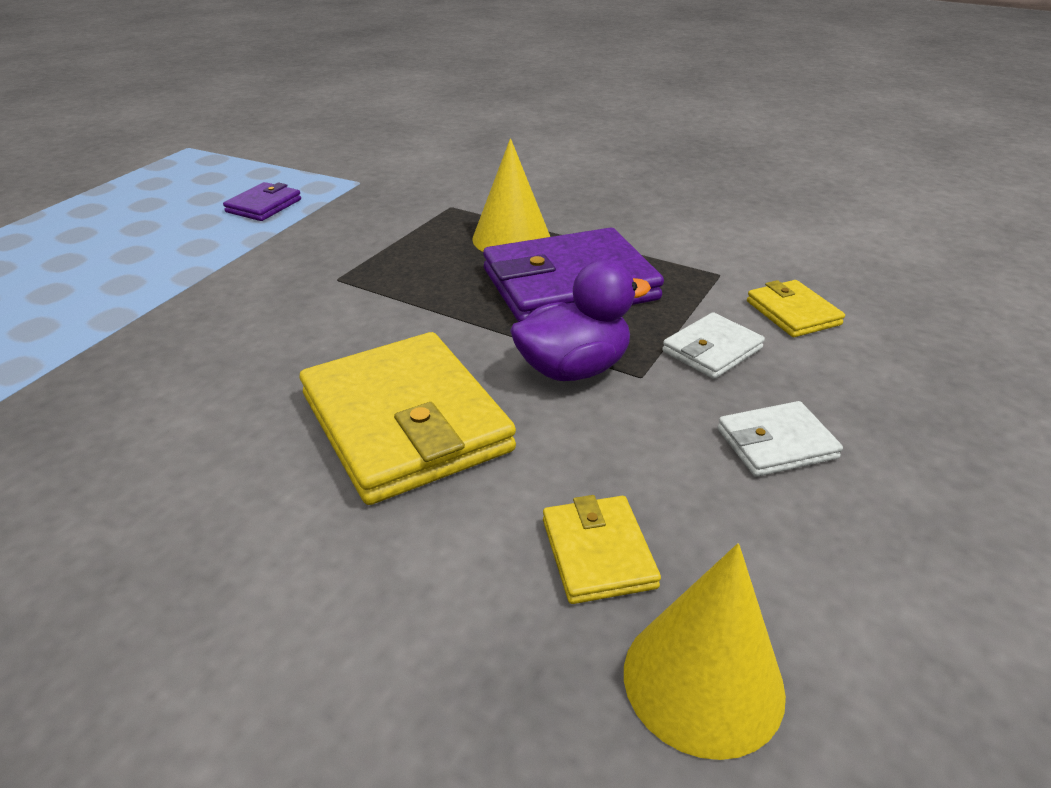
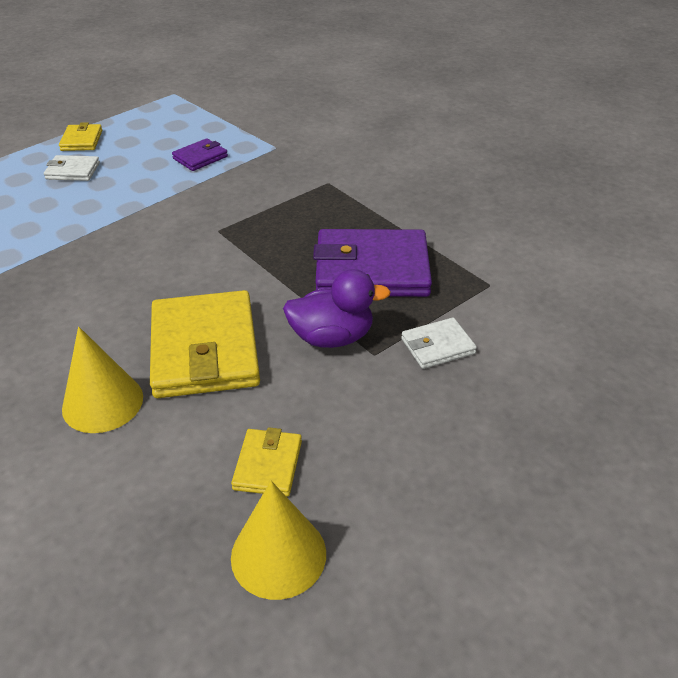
camera: 20 degrees right, 5 degrees up
(511, 239) = (355, 220): yellow cone -> yellow cone (102, 402)
(776, 443) = (430, 427): white wallet -> white wallet (73, 171)
(792, 313) = (521, 330): yellow wallet -> yellow wallet (81, 140)

